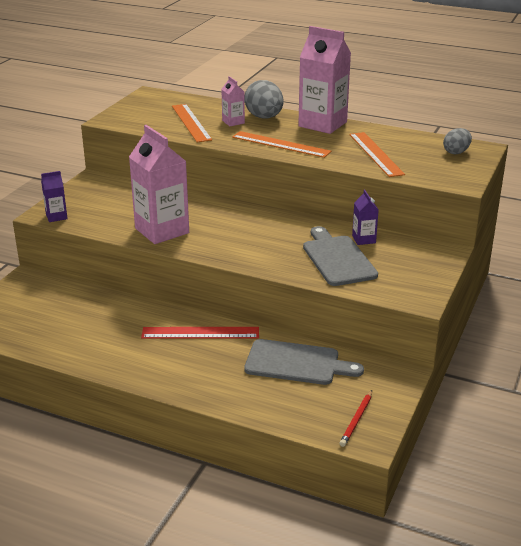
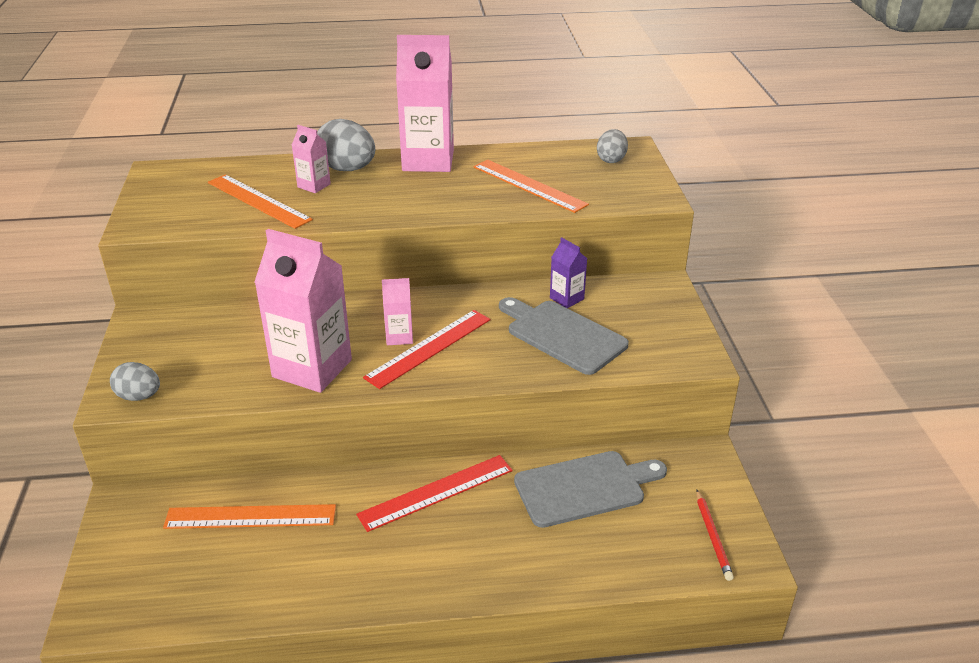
camera: 30 degrees left, 5 degrees up
(56, 216) = (139, 396): purple carton -> grey egg
(230, 229) = (399, 337): none -> pink carton
(242, 240) = (429, 348): none -> red ruler
(281, 144) = (406, 202): orange ruler -> orange ruler (250, 517)

